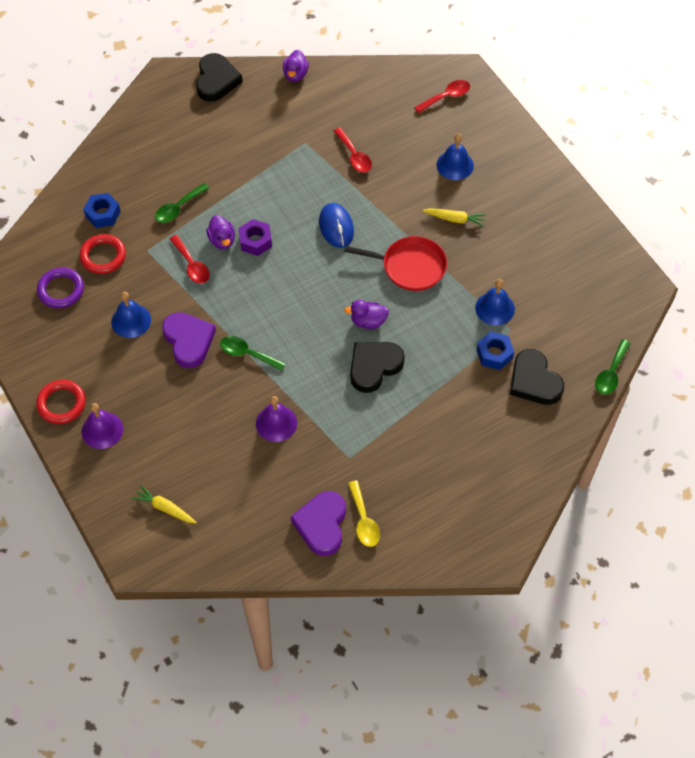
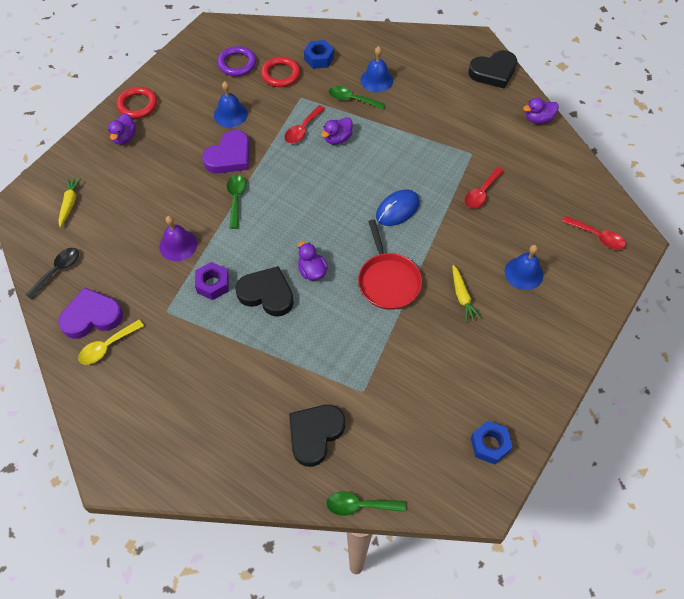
camera: 65 degrees right, 0 degrees up
(102, 430) = (124, 137): purple bell -> purple duck
(249, 542) = (58, 271): none -> black spoon
(255, 241) = (349, 160): purple nut -> purple nut (213, 284)
(494, 354) = (328, 387): blue nut -> blue nut (490, 445)
(495, 308) = (380, 368): blue bell -> blue bell (376, 80)

